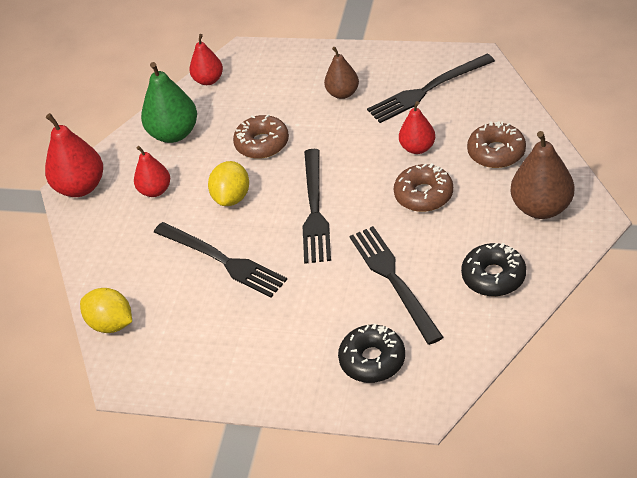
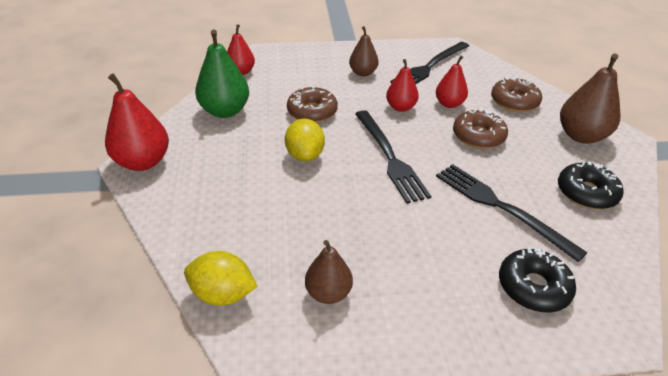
camera: 25 degrees left, 5 degrees down
(155, 190) = (224, 157): red pear -> red pear (400, 107)
(194, 336) = (328, 293): none -> brown pear
(222, 260) = (322, 211): black fork -> none

